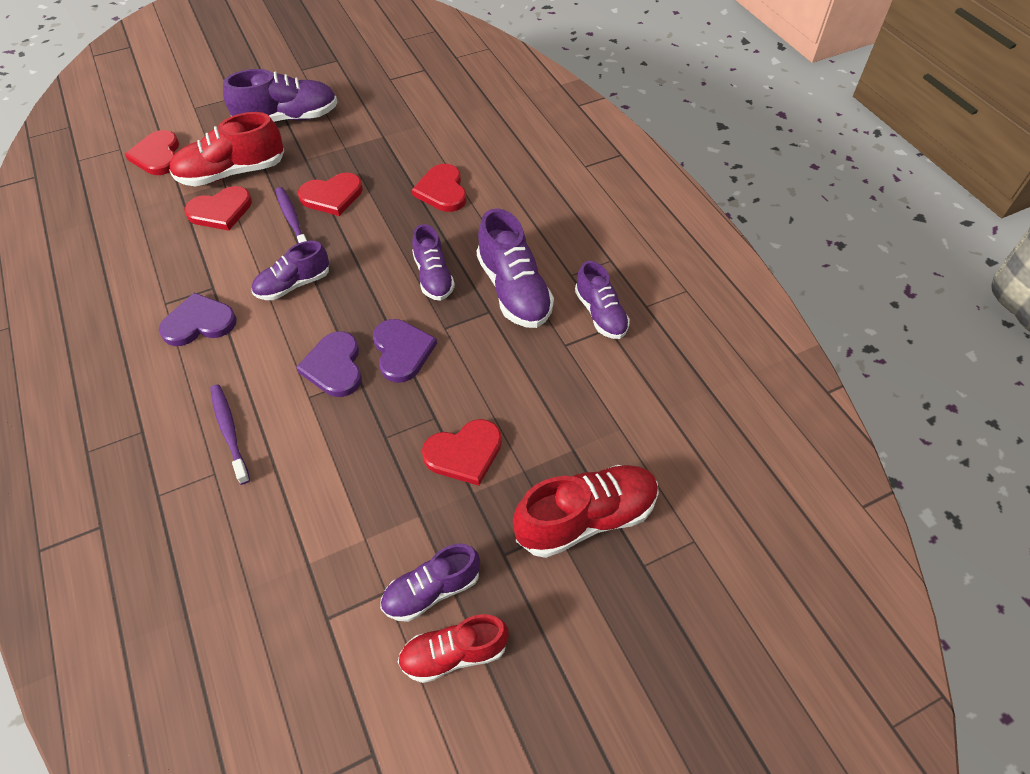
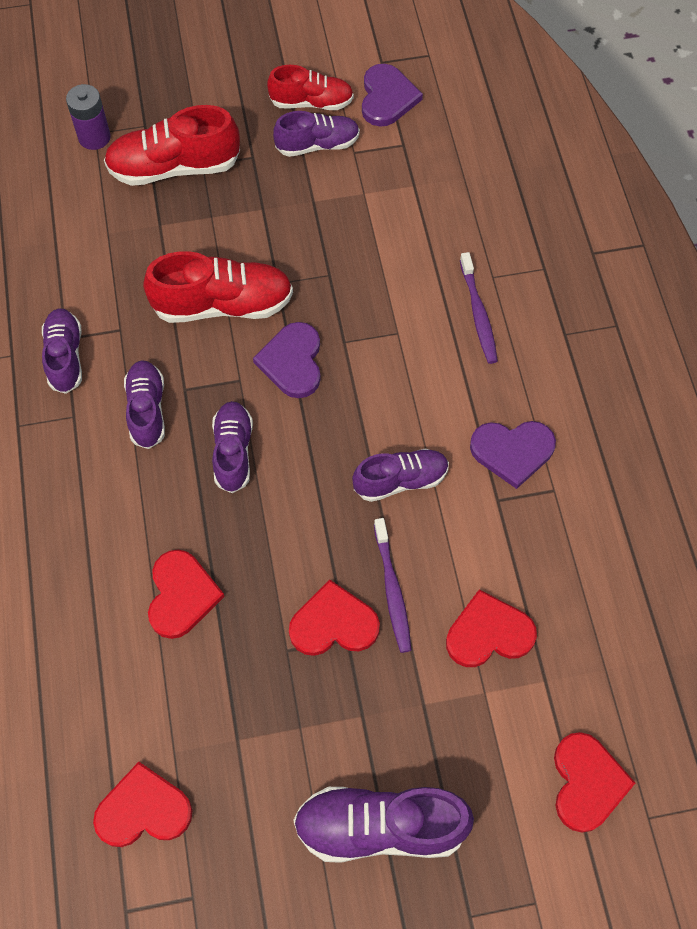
camera: 165 degrees left, 10 degrees up
(232, 173) = (472, 711): red shoe -> red shoe (223, 304)
(334, 367) = (367, 360): purple heart -> purple heart (387, 98)
(464, 453) = (259, 243): red heart -> red heart (143, 809)
(514, 290) = (147, 410): purple shoe -> purple shoe, size x0.65
(691, 535) = (94, 137): none -> purple battery

